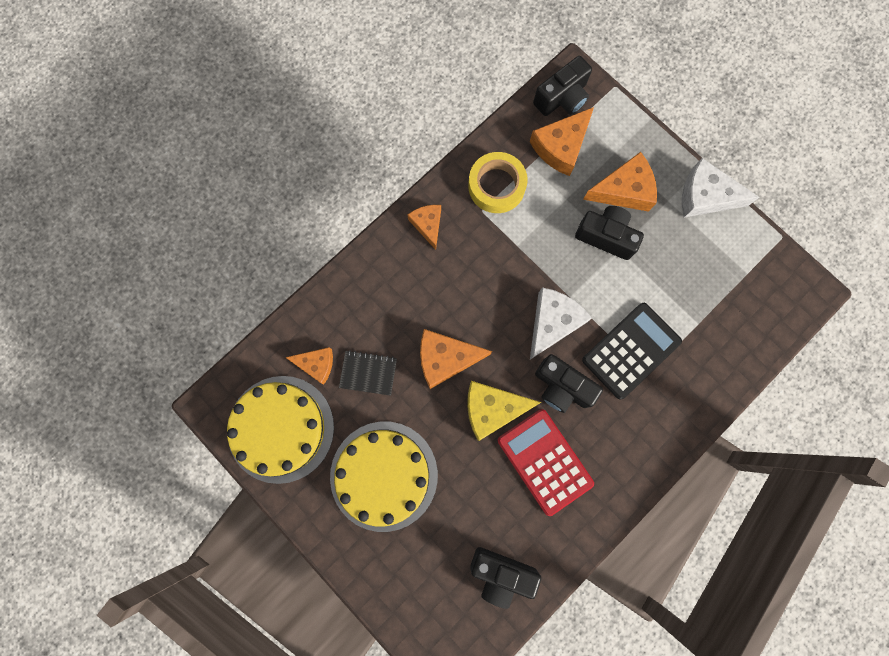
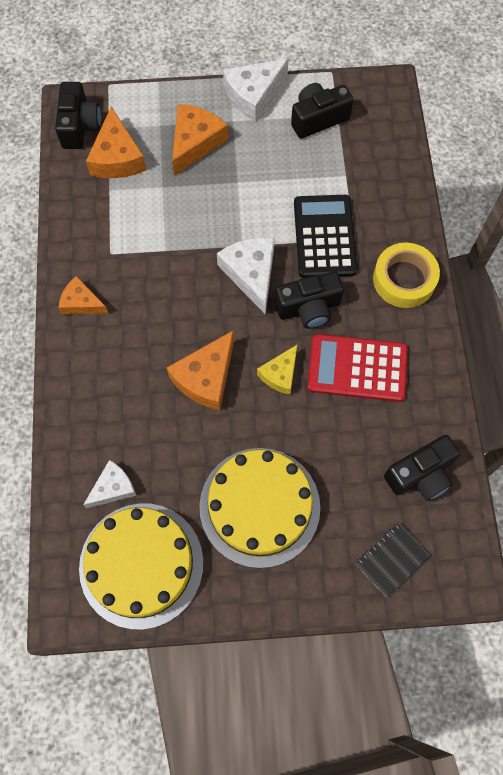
camera: 50 degrees left, 10 degrees down
(316, 364) = (113, 488): orange cheese -> white cheese
(368, 373) = (161, 450): black notebook -> black notebook (392, 559)
(492, 409) = (280, 374): yellow cheese -> yellow cheese, size x0.63
(496, 186) = (102, 227): yellow tape -> yellow tape (404, 279)
(606, 236) = (219, 183): black camera -> black camera (318, 119)

